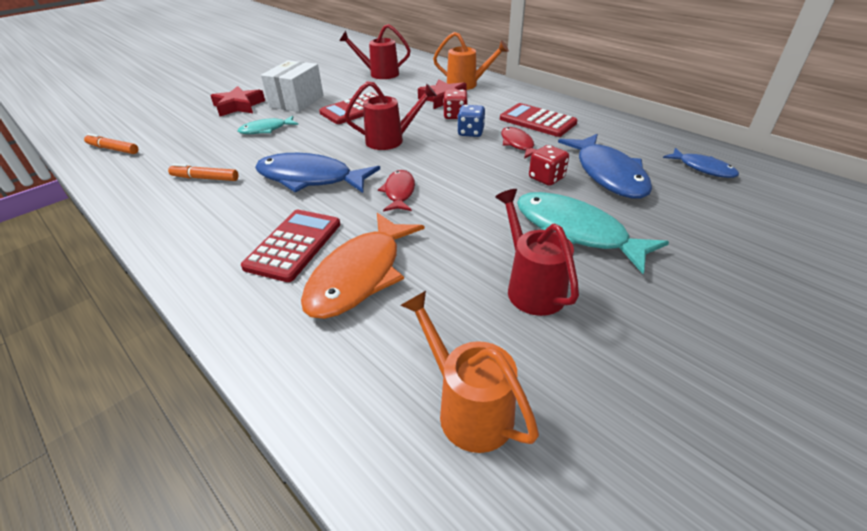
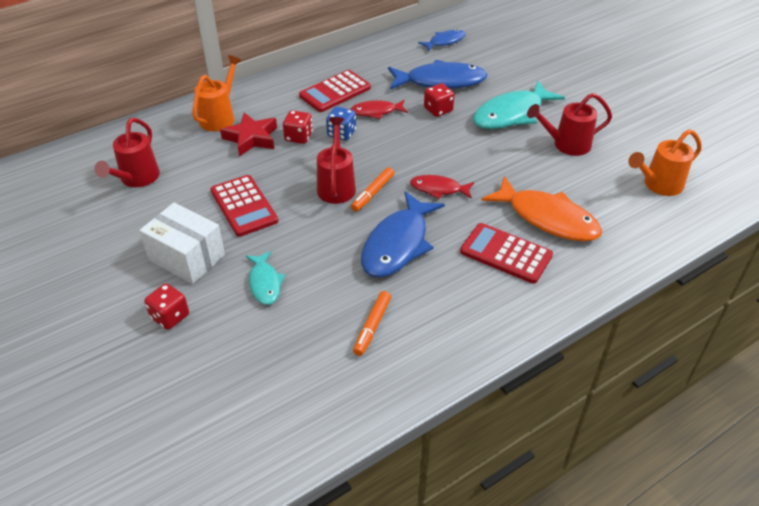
camera: 80 degrees left, 5 degrees up
(113, 149) = (256, 439): orange marker -> orange marker (372, 193)
(238, 106) = (170, 316): red star -> red dice

